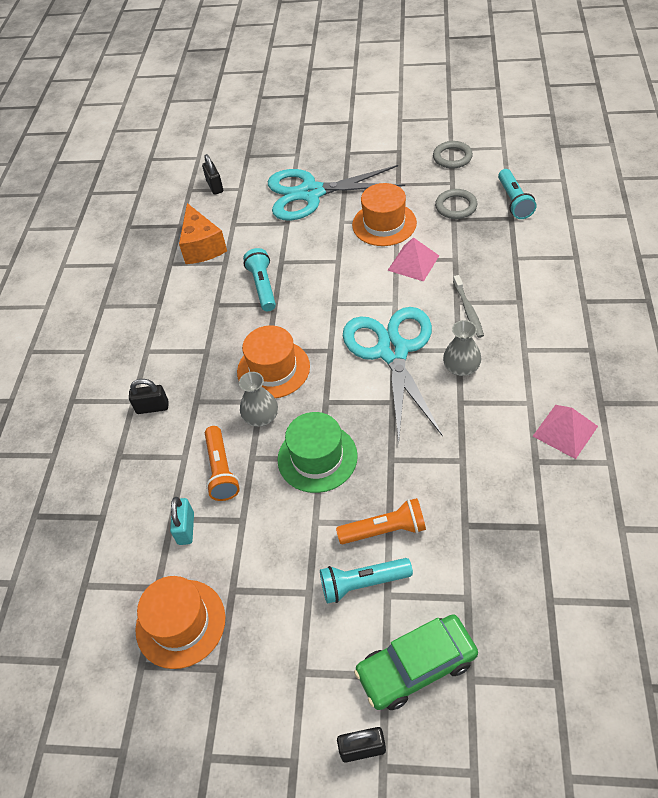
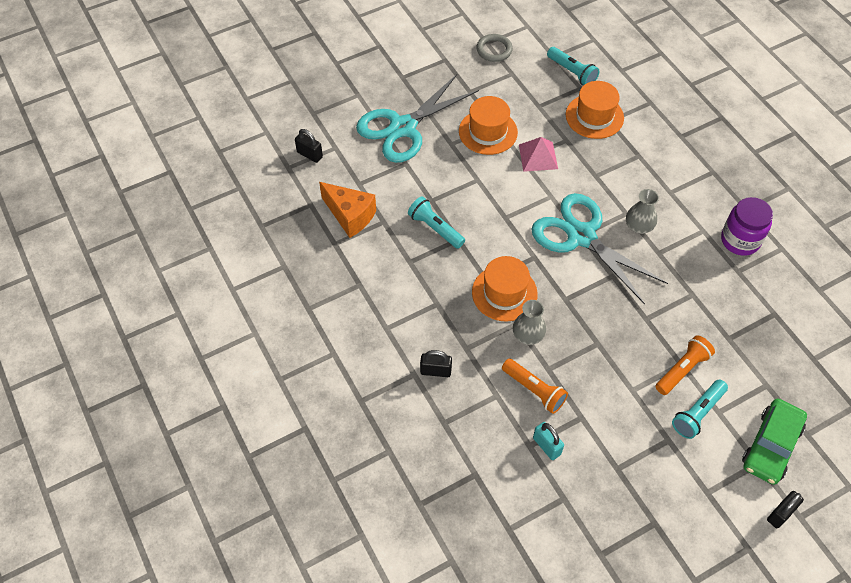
camera: 40 degrees left, 5 degrees up
(152, 407) = (435, 371): black padlock -> black padlock turned 45 degrees clockwise
(180, 623) = (602, 511): orange hat -> orange hat (594, 116)
(317, 457) = (595, 344): green hat -> none
(456, 206) = (532, 94): grey ring -> none
(468, 310) = (609, 178): grey toothbrush -> none
(565, 431) = (740, 240): pink pyramid -> purple jar

